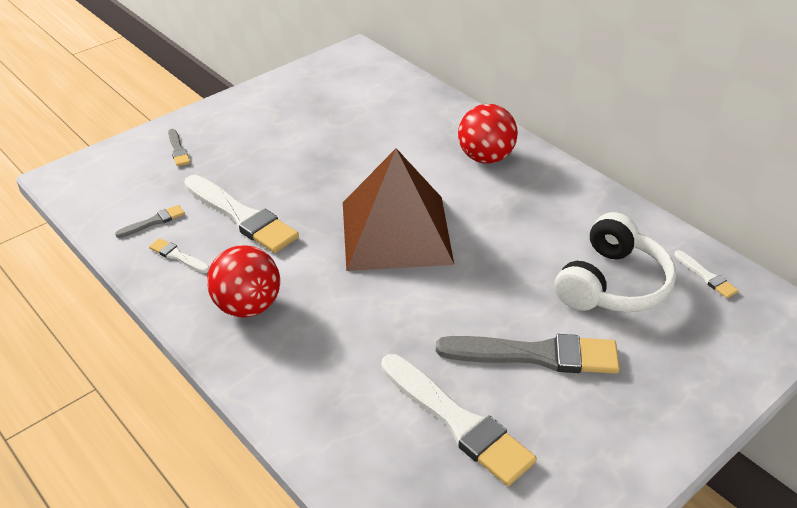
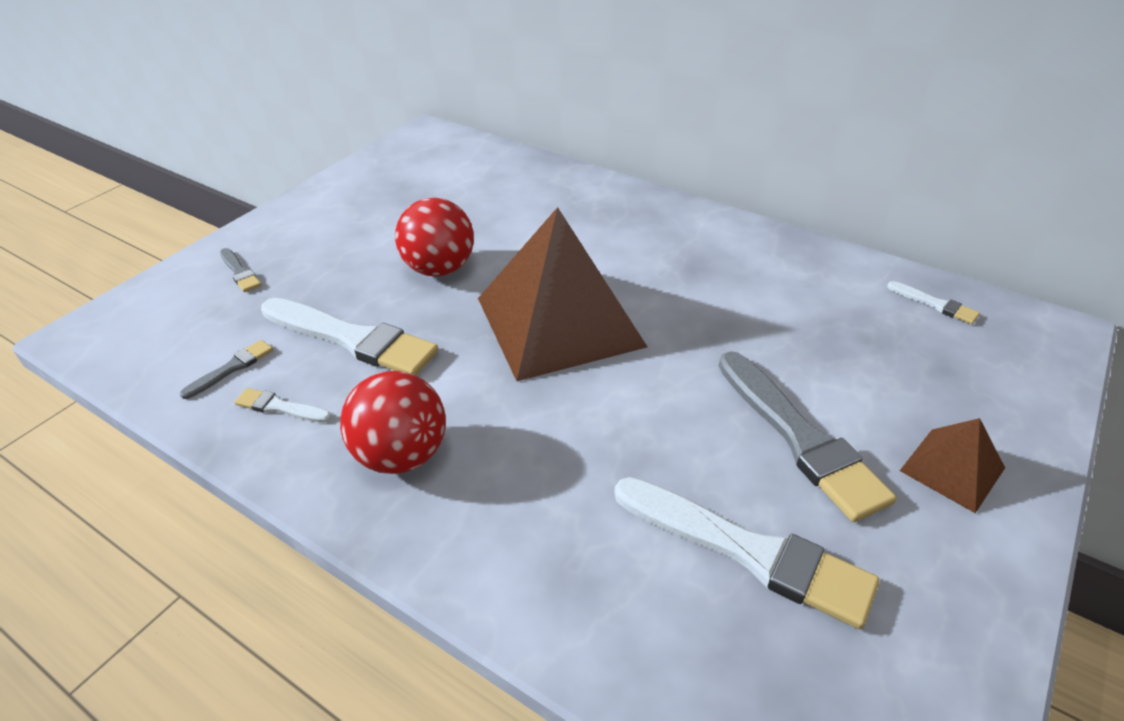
camera: 15 degrees left, 0 degrees up
(485, 157) = (626, 219): red ball -> red ball (439, 269)
(536, 355) = (800, 438): grey brush -> grey brush turned 75 degrees clockwise
(612, 284) = (840, 333): white headphones -> none
(640, 401) = (952, 469): none -> brown pyramid

